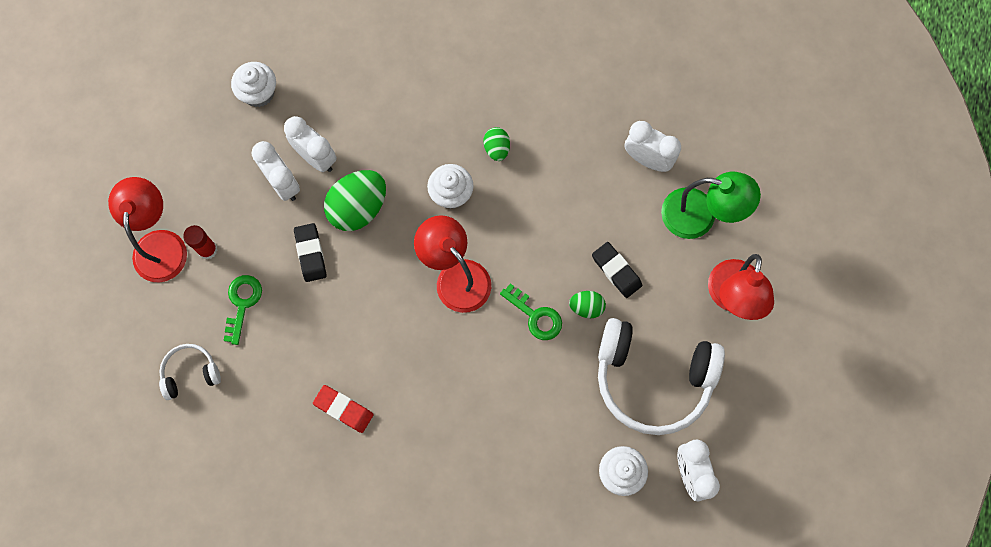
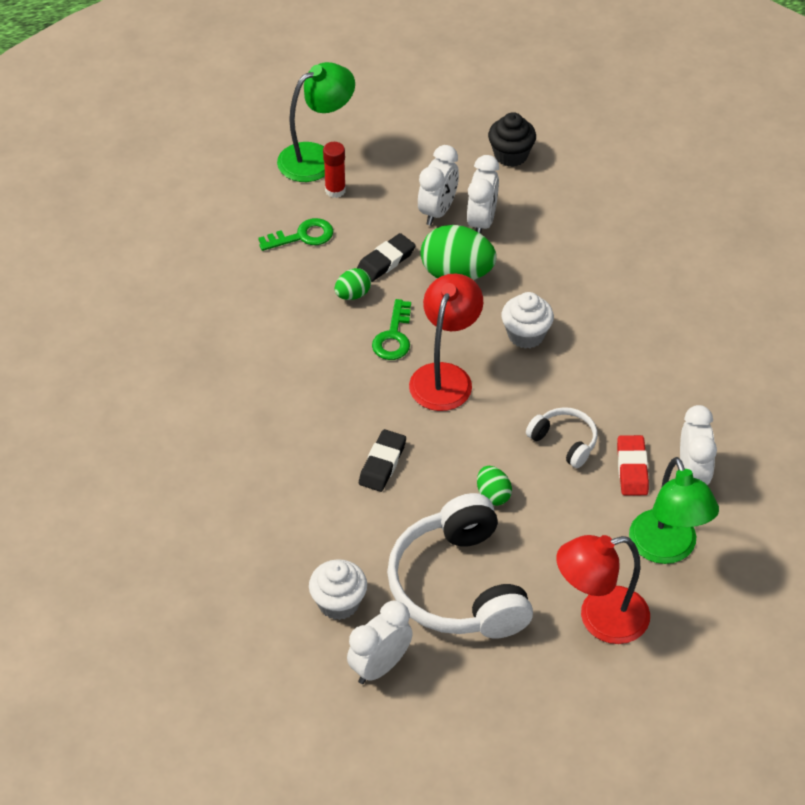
camera: 60 degrees right, 25 degrees down
(160, 244) = (316, 157): red lamp -> green lamp
(190, 373) = (213, 232): white headphones -> white headphones (564, 442)
(259, 93) = (511, 155): white cupcake -> black cupcake
(343, 409) = (253, 353): red eraser -> red eraser (632, 468)
(497, 148) = (601, 348): green egg -> green egg (353, 295)
(535, 316) = (452, 458): green key -> green key (393, 337)
(616, 271) = (550, 503): black eraser -> black eraser (382, 463)

